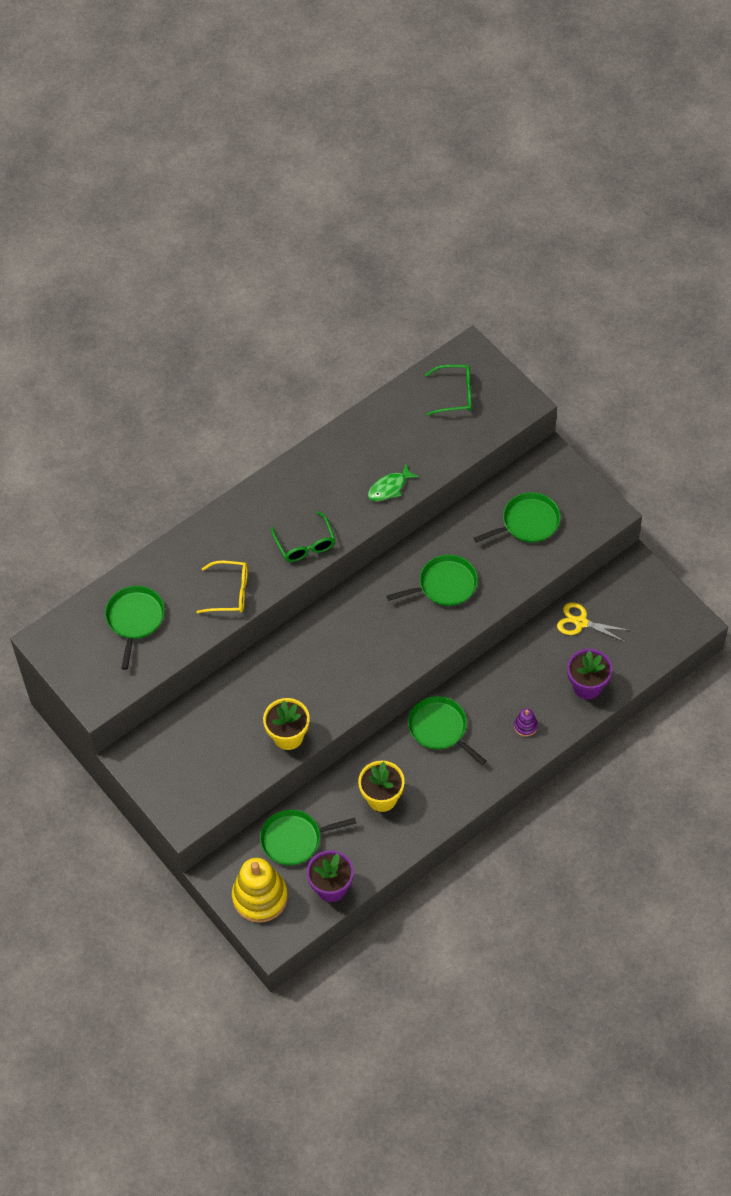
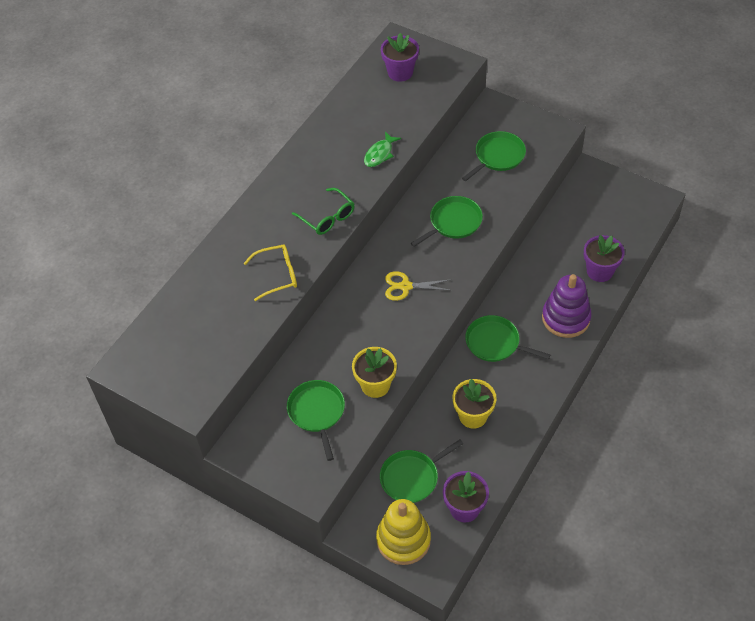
camera: 20 degrees left, 5 degrees down
(135, 619) = (199, 323): green pan -> green pan (317, 412)
(454, 394) = (400, 72): green glasses -> purple flower pot
(525, 726) = (566, 318): purple stacking toy -> purple stacking toy, size x2.27
(581, 622) = (569, 225): yellow scissors -> yellow scissors (405, 286)

